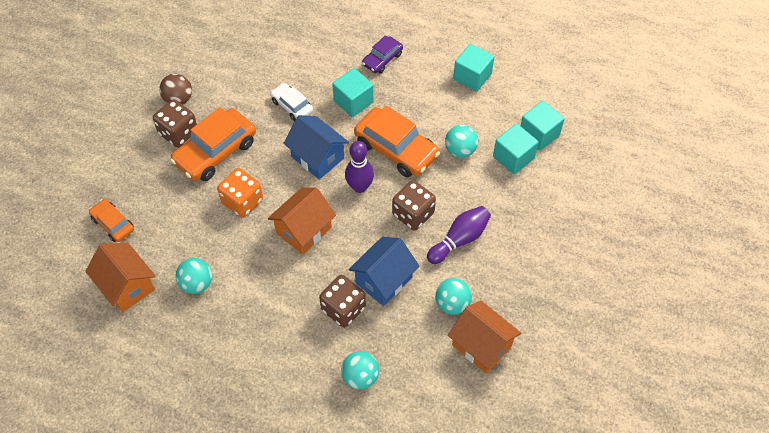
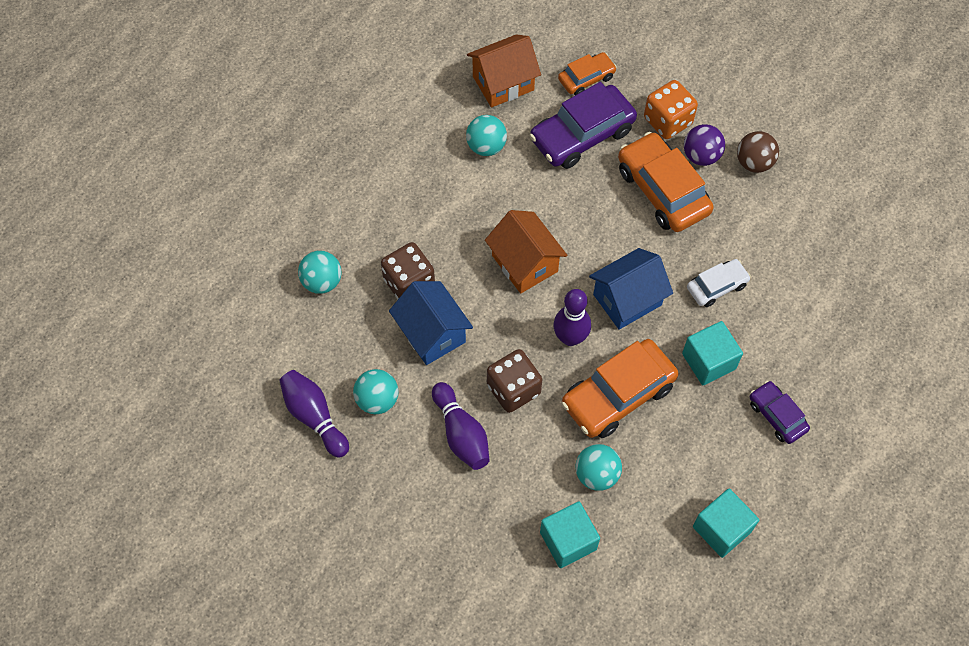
camera: 105 degrees right, 5 degrees up
(172, 215) = (582, 135): none -> purple car
(178, 133) = (701, 156): brown dice -> purple ball
(242, 201) = (582, 207): orange dice -> orange dice (667, 121)
(481, 345) = (314, 417): orange house -> purple bowling pin
(539, 134) = (598, 589): turquoise cube -> none

